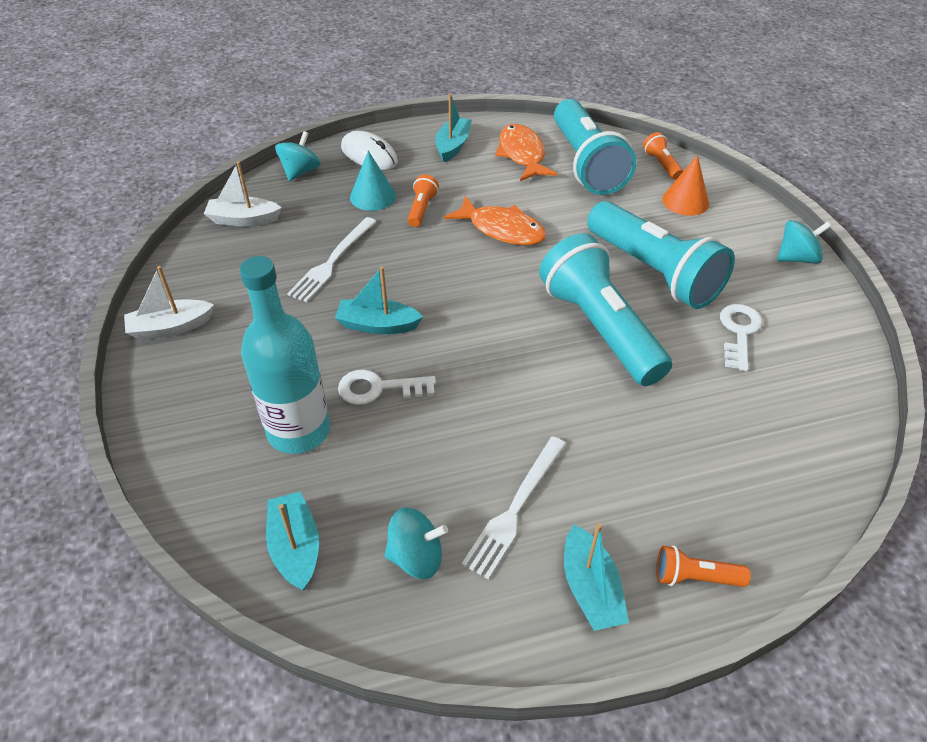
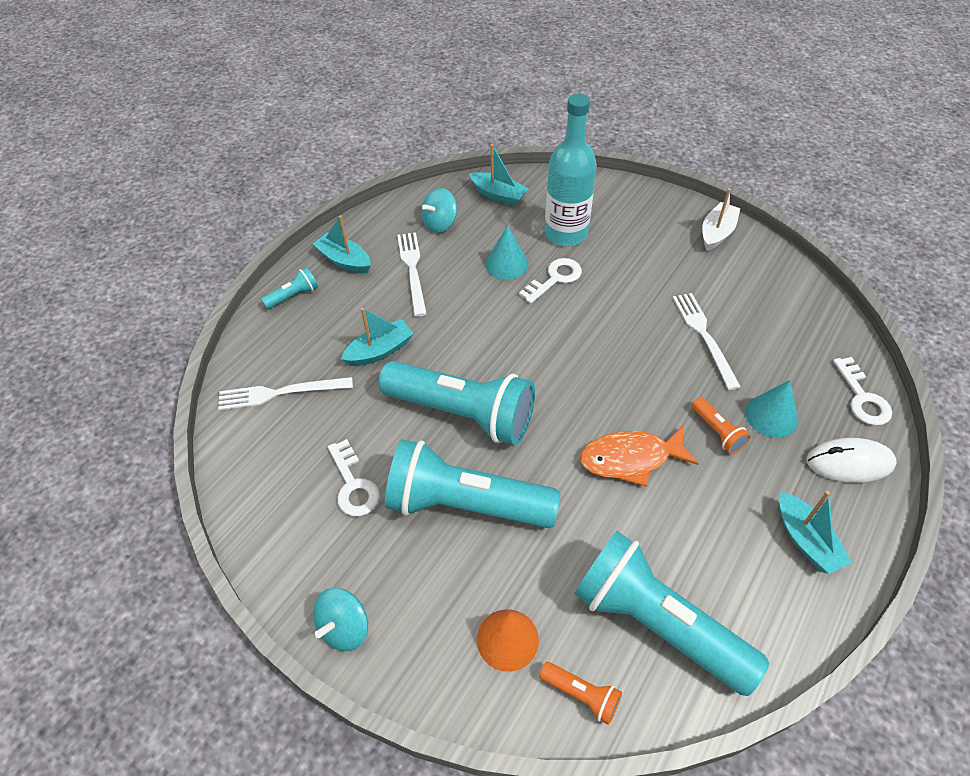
camera: 140 degrees right, 5 degrees up
(243, 219) = (814, 324): white boat -> none
(300, 172) = (862, 397): turquoise spinning top -> white key
(377, 325) = (608, 313): turquoise boat -> turquoise boat (380, 351)
(404, 439) = (506, 264): none -> turquoise cone
(522, 154) = (731, 584): orange fish -> none
(695, 577) = (293, 296): orange flashlight -> turquoise flashlight
(772, 454) = (280, 393): none -> white fork

